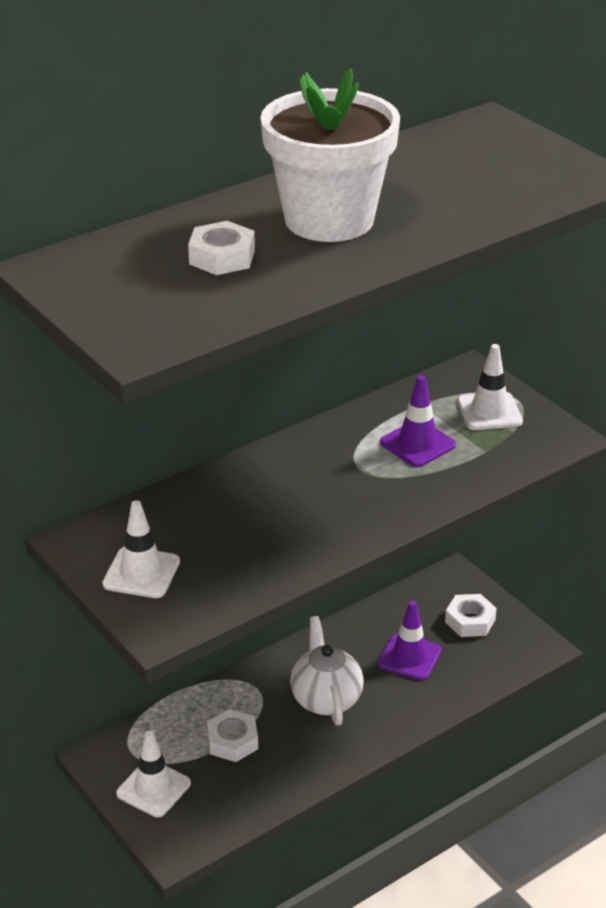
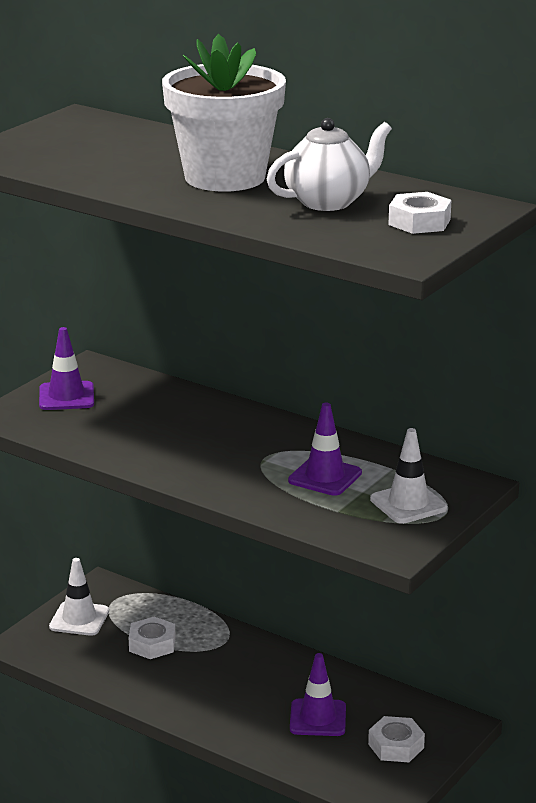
camera: 70 degrees right, 10 degrees down
(141, 573) = (66, 396): white traffic cone -> purple traffic cone
(222, 257) = (133, 156): white nut -> white nut (419, 222)
(326, 699) = (232, 681): white teapot -> white teapot (328, 202)

